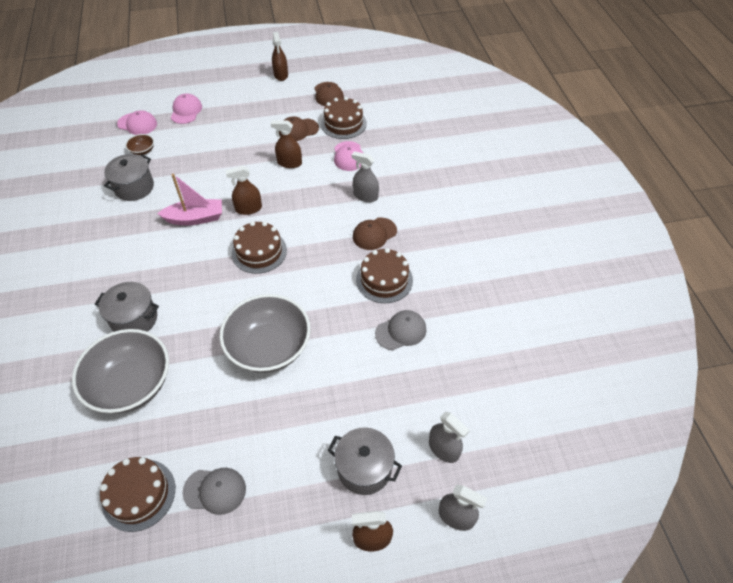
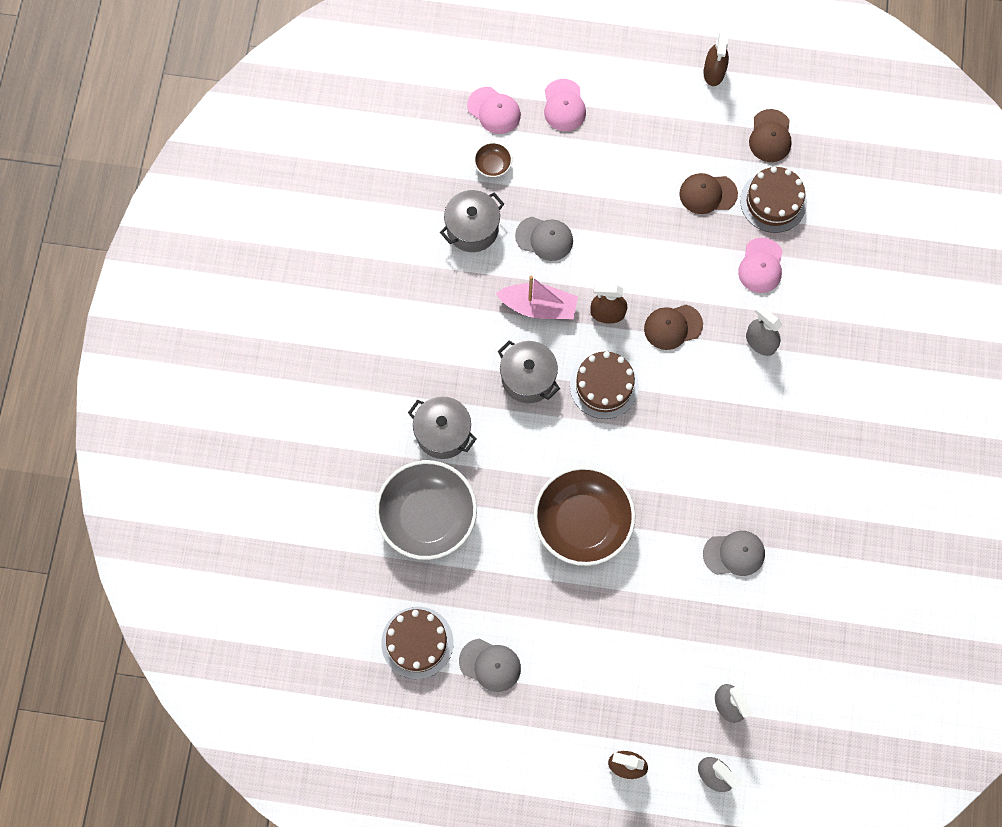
camera: 20 degrees right, 20 degrees up
(186, 111) = (564, 105): pink cap -> pink cap turned 150 degrees clockwise
(190, 179) = (544, 238): none -> grey cap
(269, 347) = (582, 523): grey bowl -> brown bowl
(289, 163) = (679, 252): brown spray bottle -> none
(364, 468) = (641, 696): grey pot -> grey pot (528, 378)
(374, 234) = (751, 406): brown cap -> brown cap (672, 327)
(384, 280) = (739, 478): brown cake -> none

